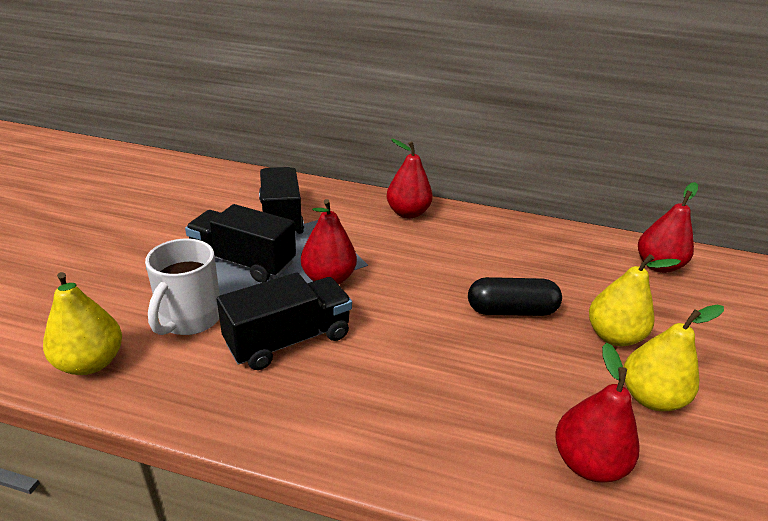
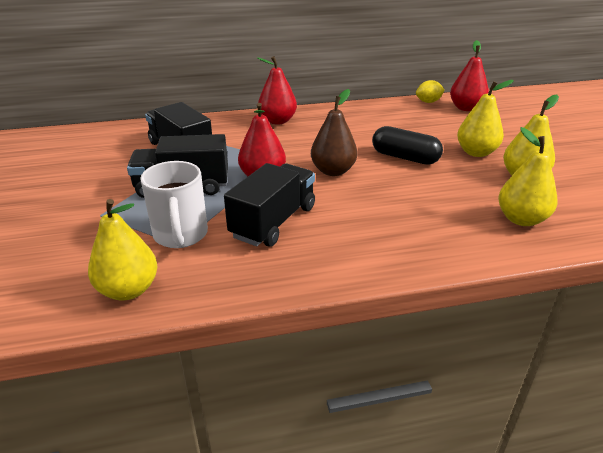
camera: 25 degrees left, 0 degrees up
(409, 298) = (333, 171): none -> brown pear
(511, 310) = (405, 157): black capsule -> black capsule turned 60 degrees clockwise
(587, 463) = (521, 219): red pear -> yellow pear
(612, 241) = (428, 102): none -> yellow lemon

